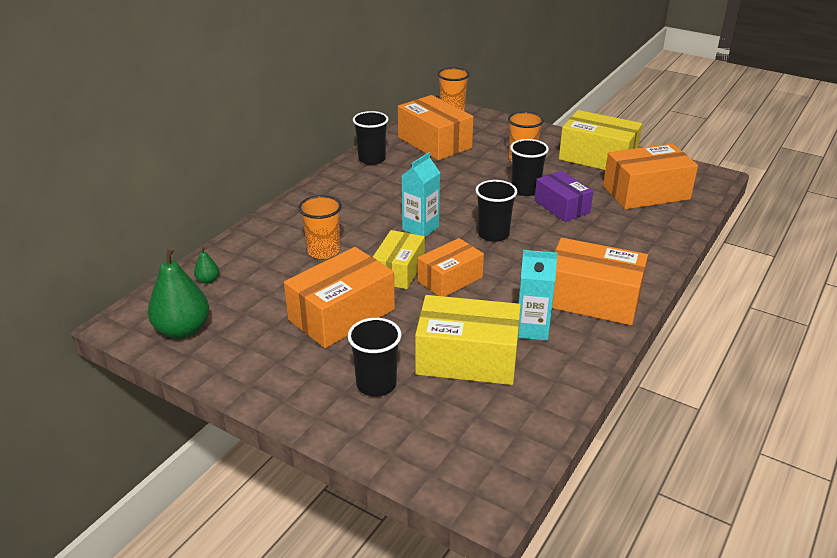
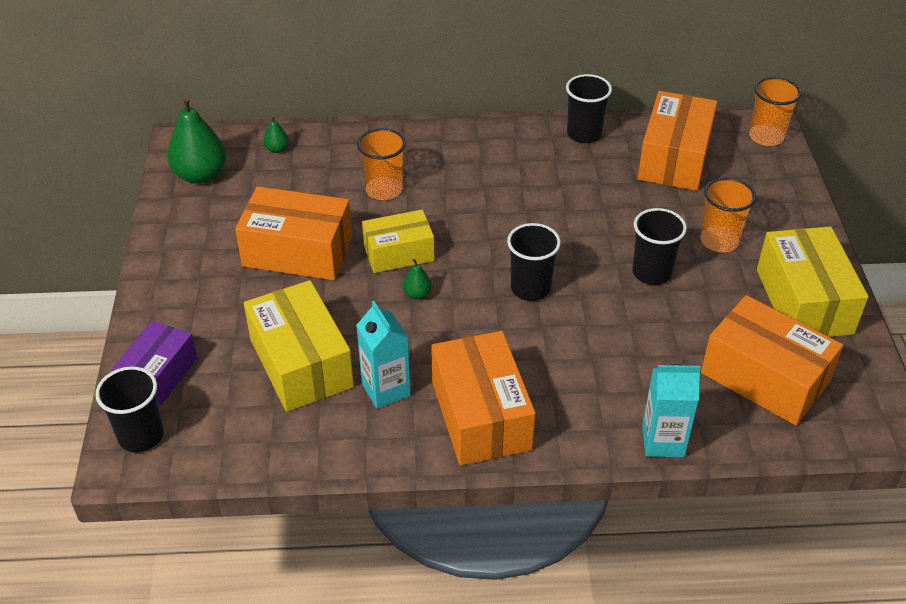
camera: 55 degrees right, 10 degrees up
(376, 384) = (219, 322): black cup -> black cup (141, 436)
(420, 228) = (488, 231): turquoise carton -> turquoise carton (663, 441)
(450, 279) = (417, 294): orange box -> green pear
(562, 207) = (646, 317): purple box -> purple box (159, 375)

